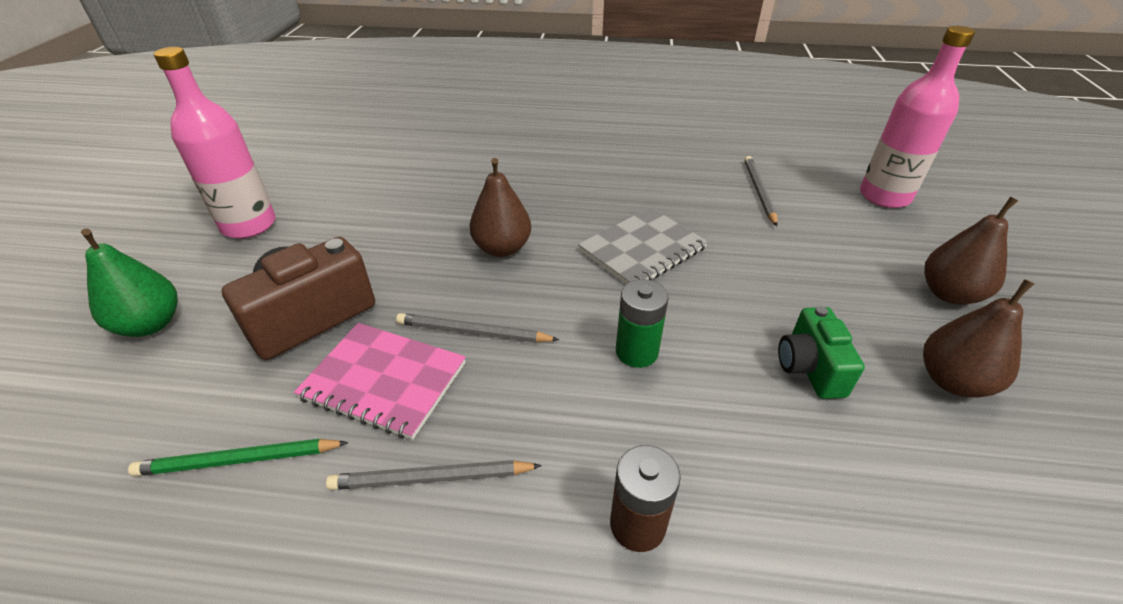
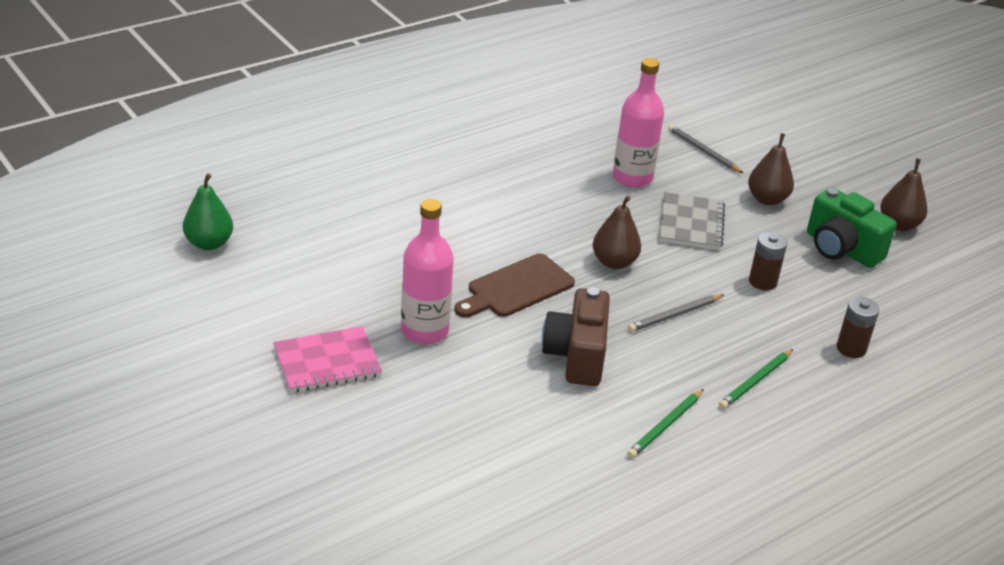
camera: 45 degrees left, 5 degrees down
(151, 324) = (493, 410): green pear -> green pear (209, 243)
(378, 228) = (516, 288): none -> brown cutting board
(384, 381) = (671, 360): pink notebook -> pink notebook (327, 362)
(431, 478) = (755, 381): grey pencil -> green pencil
(636, 352) = (762, 282): green battery -> brown battery
(809, 368) = (841, 249): green camera -> green camera, size x1.59
(884, 196) = (772, 124): pink bottle -> pink bottle (632, 177)
(949, 294) = (859, 177): brown pear -> brown pear (767, 199)

